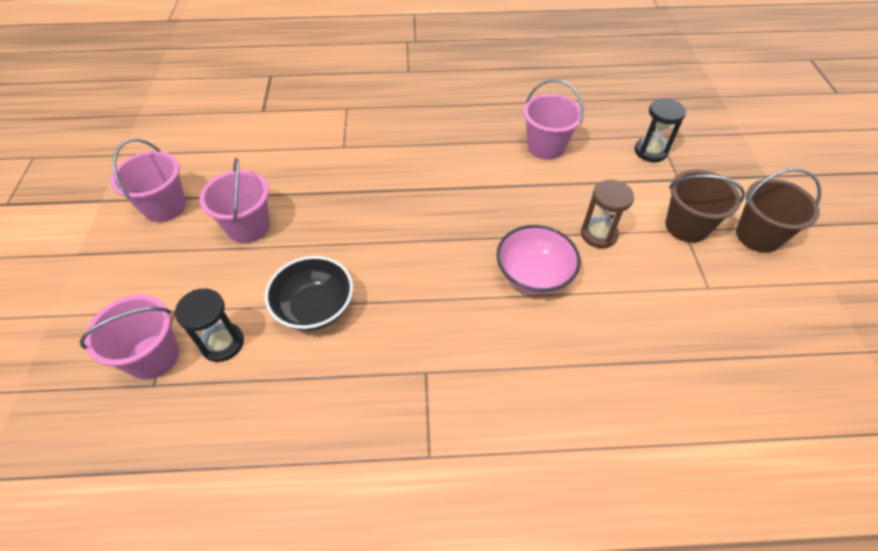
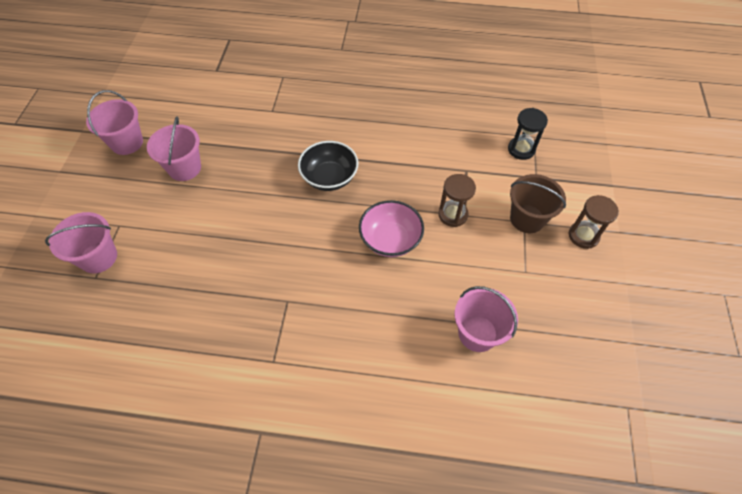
camera: 10 degrees right, 5 degrees up
(222, 343) = (148, 255): black hourglass -> none
(315, 308) = (219, 239): black bowl -> black bowl (329, 177)
(546, 146) = (435, 133): pink bucket -> pink bucket (477, 333)
(758, 236) = (583, 236): brown bucket -> brown hourglass

